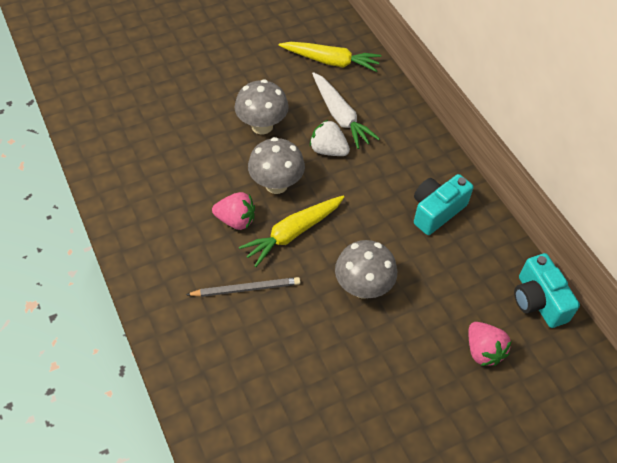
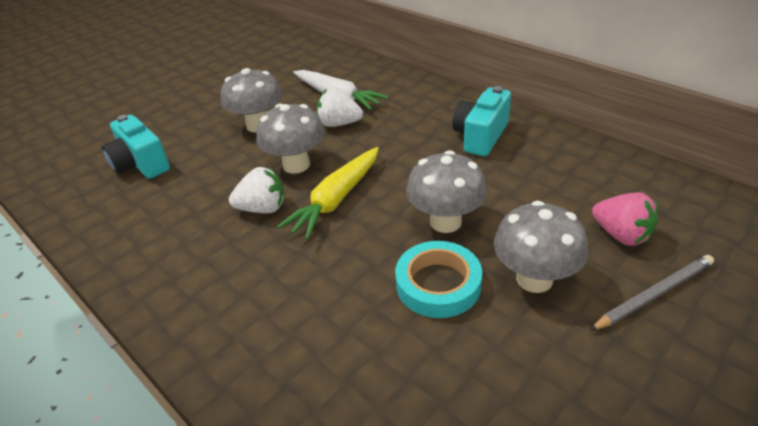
camera: 15 degrees left, 15 degrees down
(236, 220) = (263, 208): pink strawberry -> white strawberry
(246, 289) = (304, 269): grey pencil -> grey pencil (654, 294)
(331, 61) = (308, 65): yellow carrot -> none
(331, 338) = (438, 284): none -> turquoise tape
(398, 361) = (534, 279): none -> grey mushroom
(538, 301) = (639, 173): turquoise camera -> turquoise camera (141, 164)

